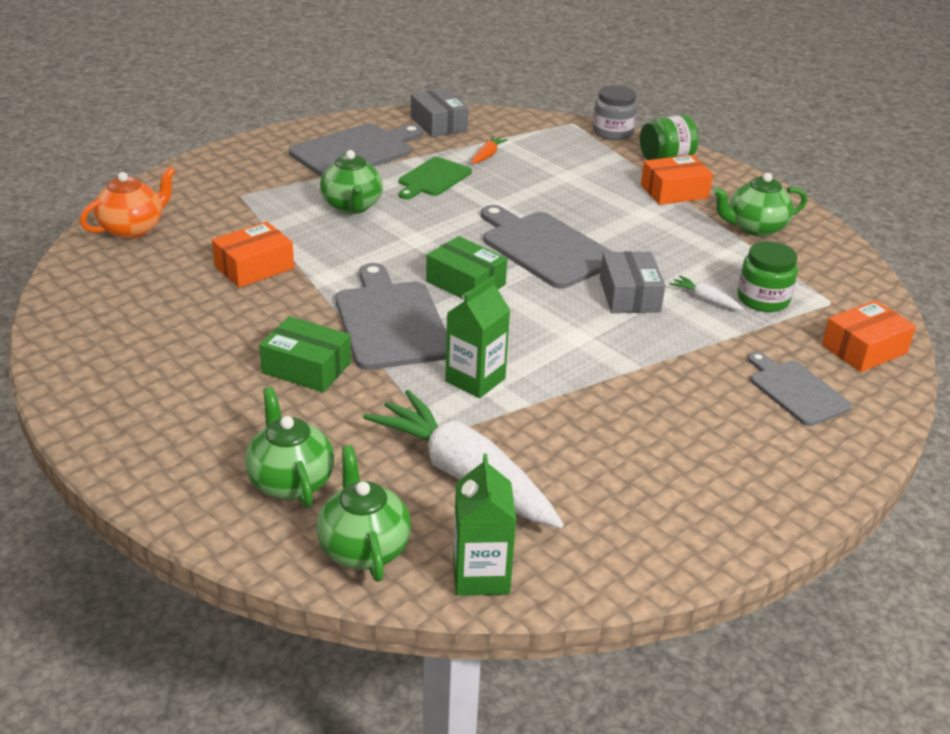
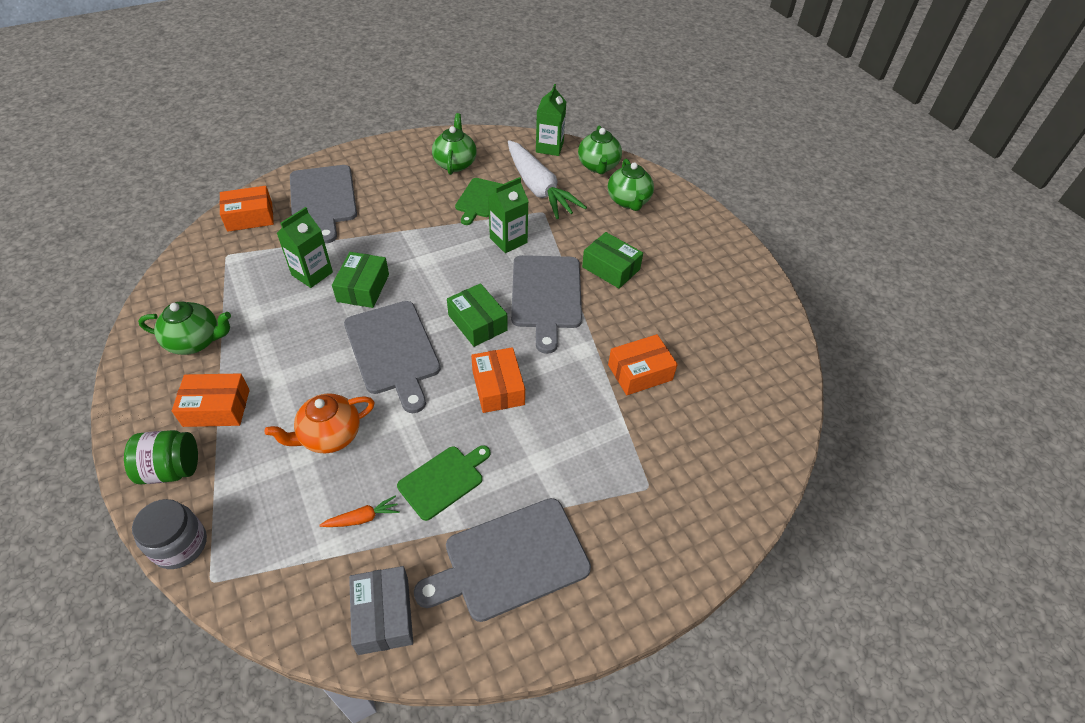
camera: 165 degrees left, 15 degrees up
(133, 229) = (749, 448): orange teapot -> orange teapot (329, 436)
(352, 206) = (541, 444): green teapot -> green teapot (455, 163)
(413, 236) = (498, 387): none -> orange box
(487, 155) = (362, 518): orange carrot -> orange carrot turned 150 degrees counterclockwise
(556, 435) = (479, 199): none -> green cutting board
(629, 295) = (363, 288): grey box -> green box
(705, 300) = (312, 273): white carrot -> green carton
(763, 299) = (271, 266): green jar -> none
(796, 391) = (323, 199): grey cutting board -> grey cutting board, size x1.62

